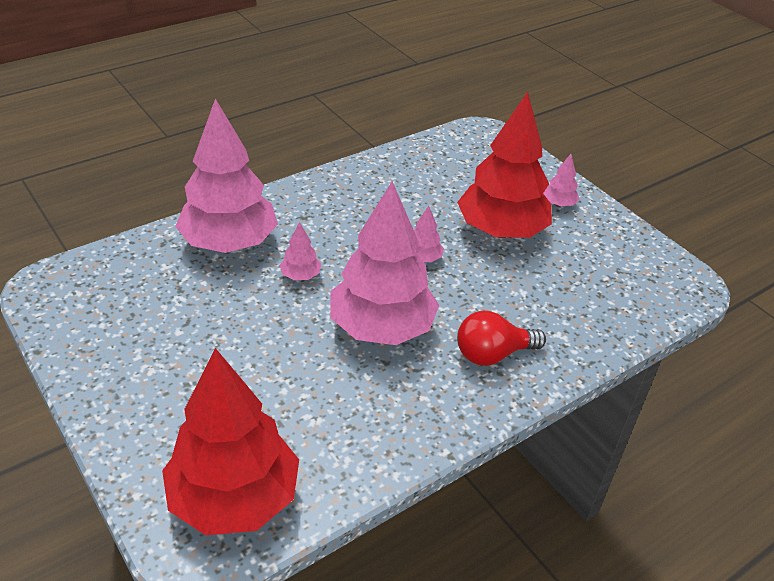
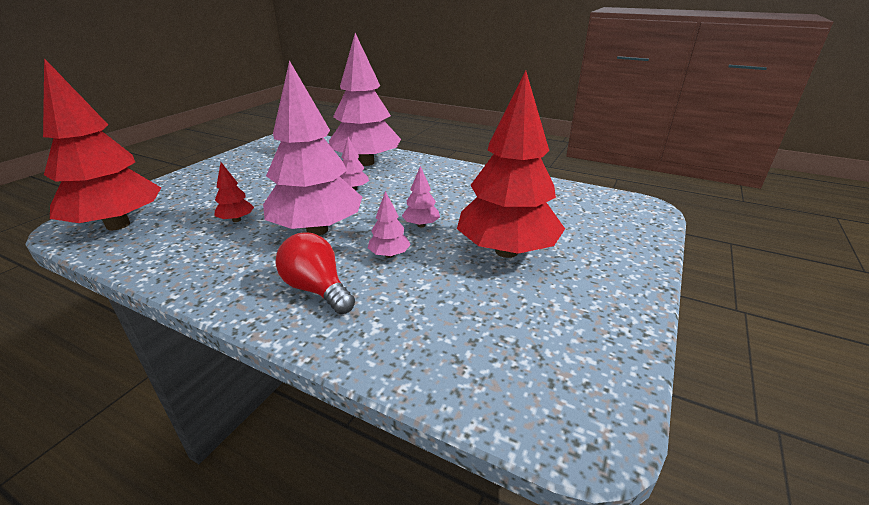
camera: 65 degrees right, 10 degrees down
(308, 385) = (236, 220): none -> red tree
(558, 204) = (599, 273): pink tree -> pink tree (389, 255)

